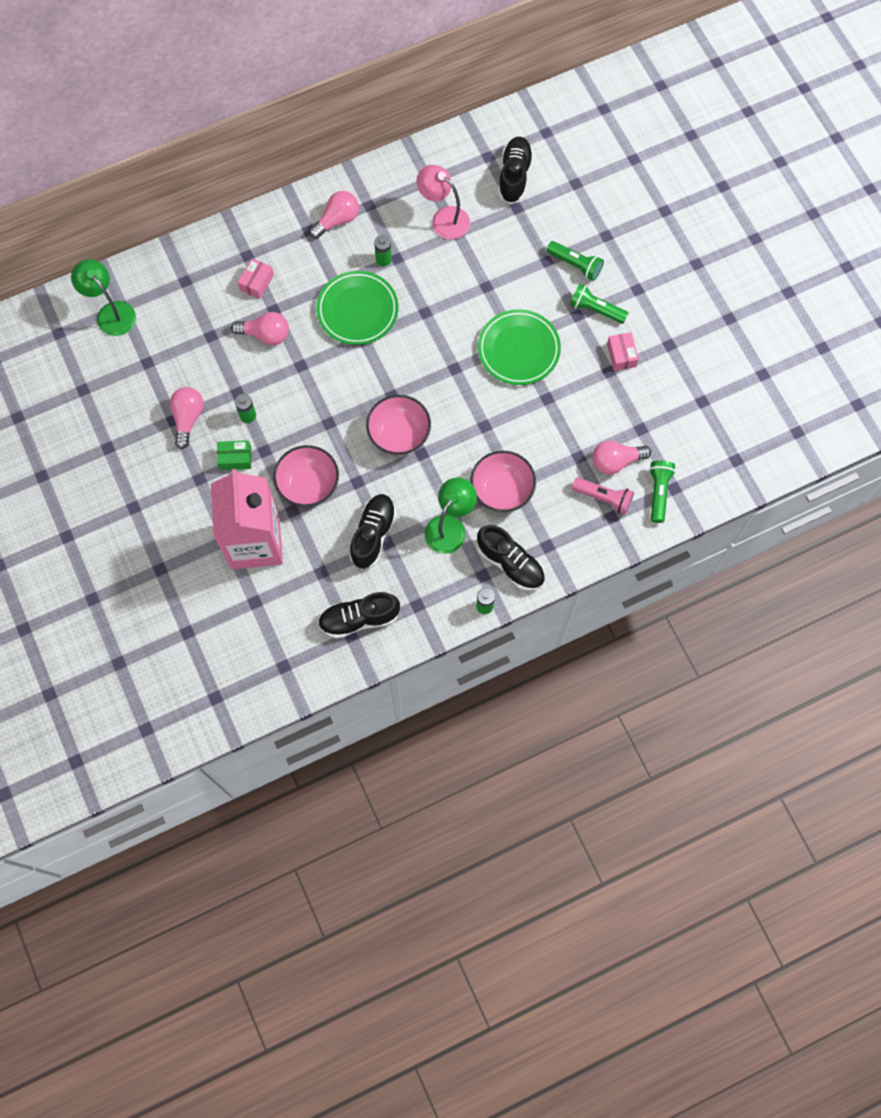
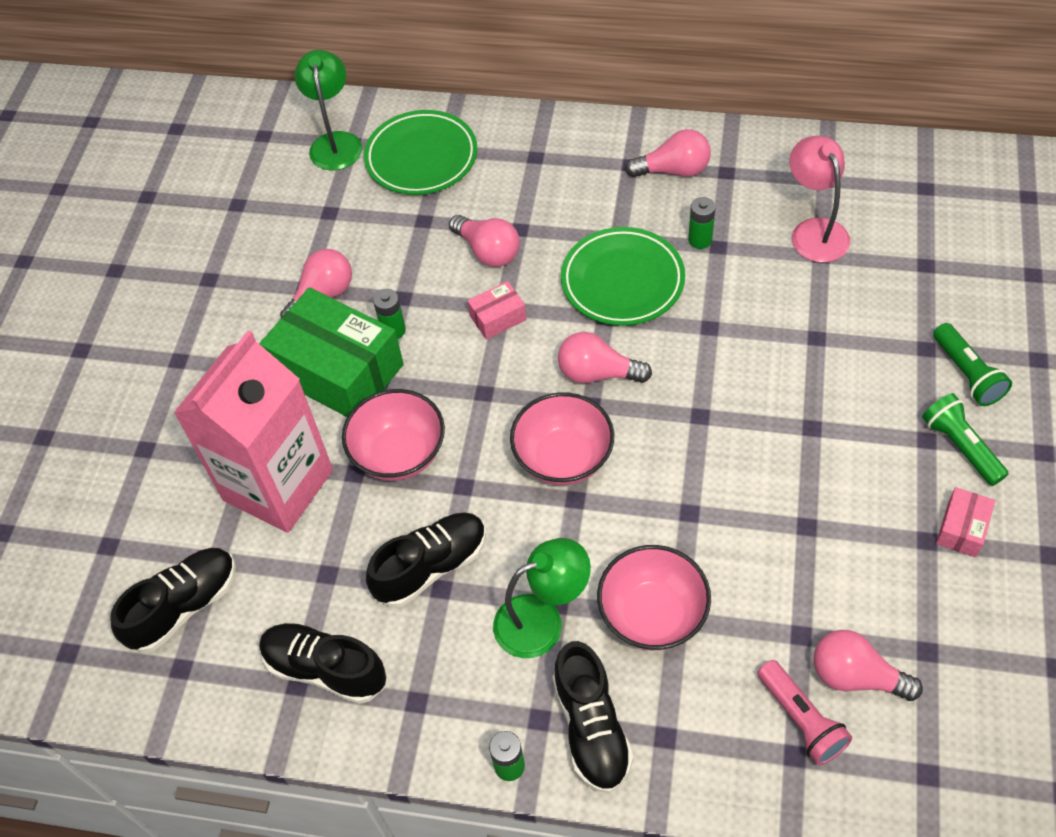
camera: 40 degrees right, 15 degrees down
(235, 458) = (338, 371): green box -> green box, size x2.25
(257, 283) = (523, 191): pink box -> pink box (498, 318)
(383, 375) = (597, 373): none -> pink light bulb
(514, 176) = (948, 226): black shoe -> black shoe (184, 606)
(518, 350) = (808, 440): green plate -> green plate (421, 158)
(658, 492) = (897, 765): green flashlight -> none

